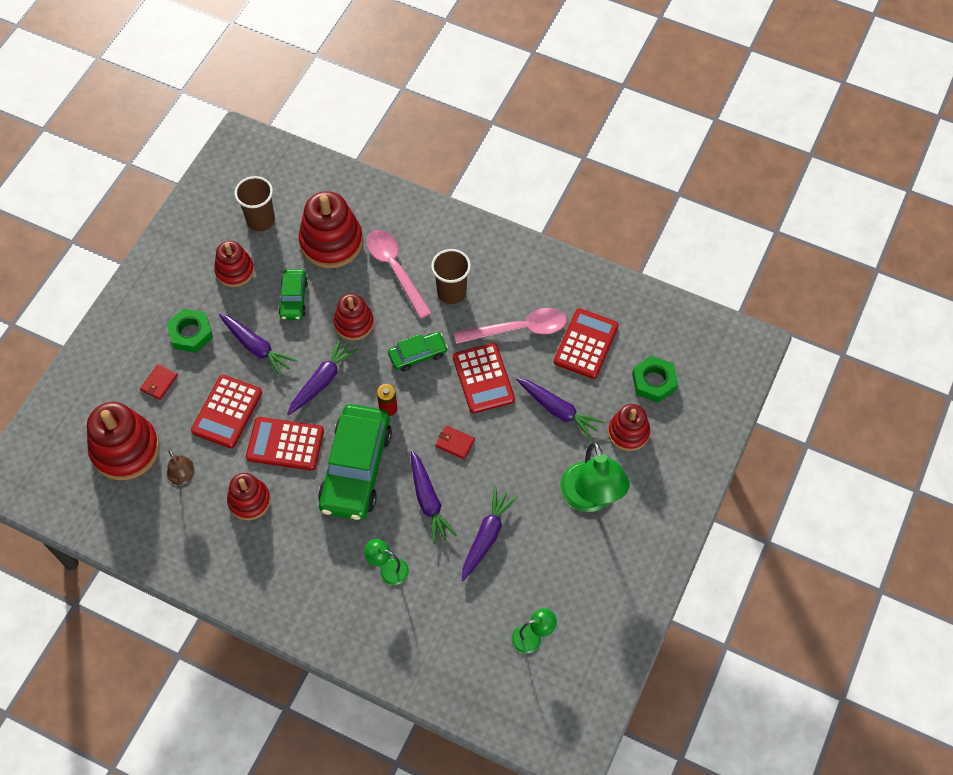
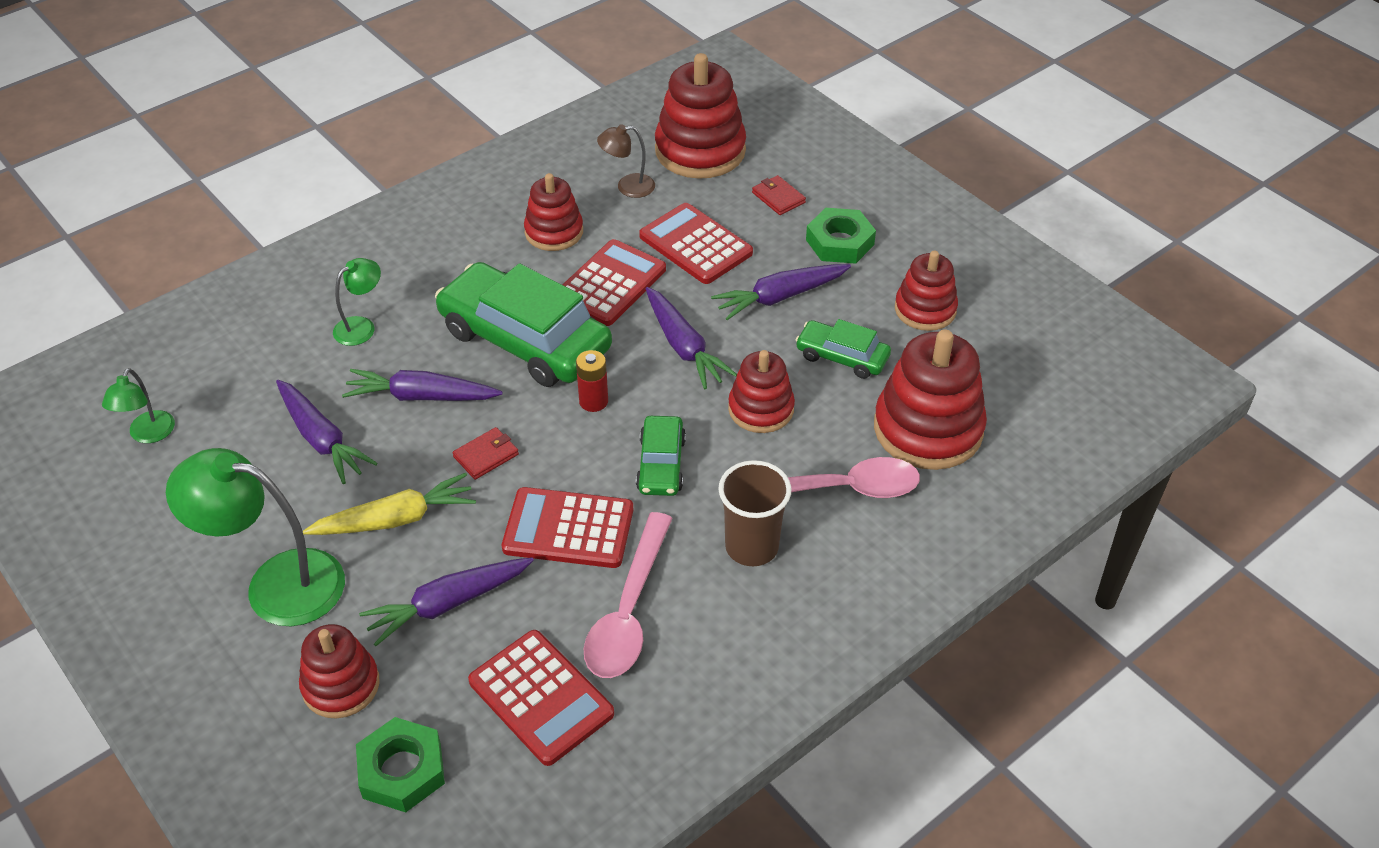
camera: 115 degrees right, 15 degrees down
(261, 220) = (1008, 361): brown cup -> none
(520, 465) = (395, 519): none -> yellow carrot

